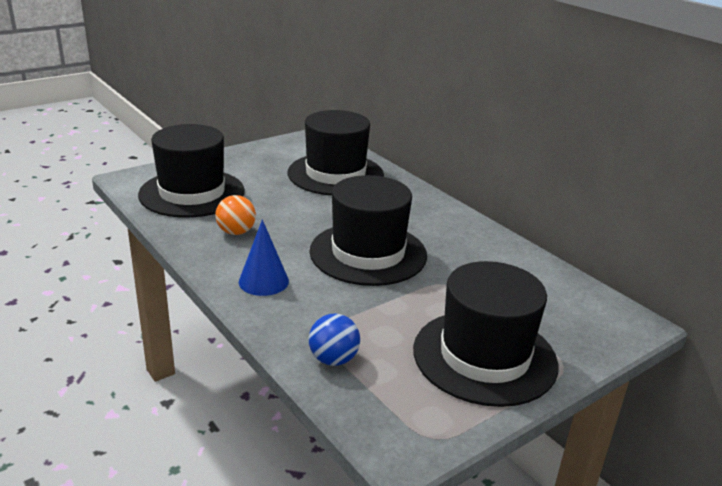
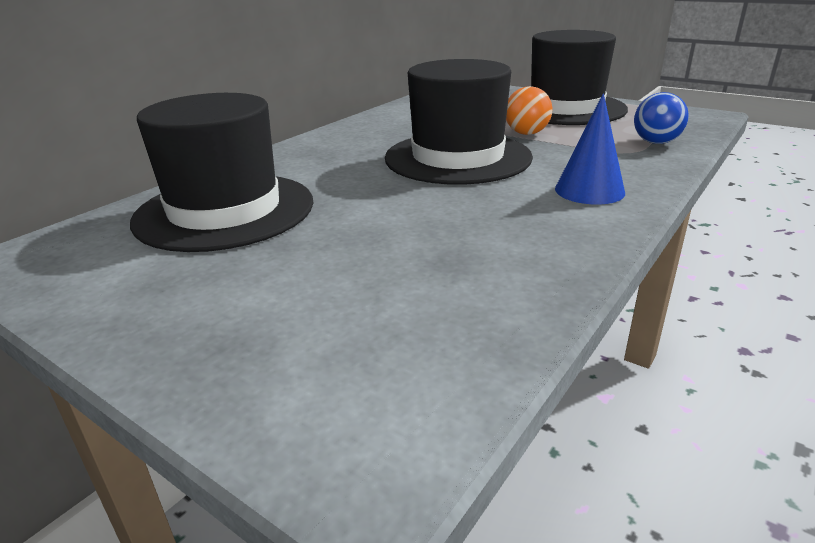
camera: 105 degrees left, 0 degrees up
(192, 193) = (387, 322): black hat -> none
(236, 232) = (495, 236): orange ball -> orange ball (526, 133)

